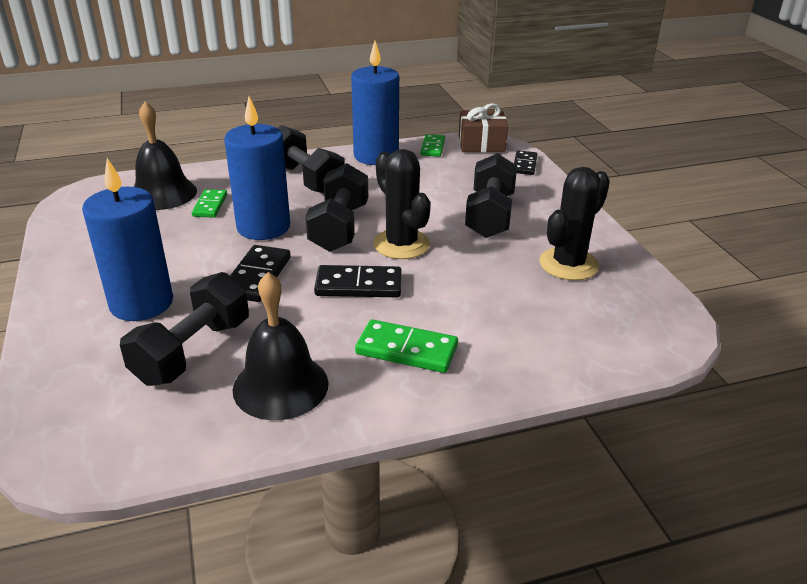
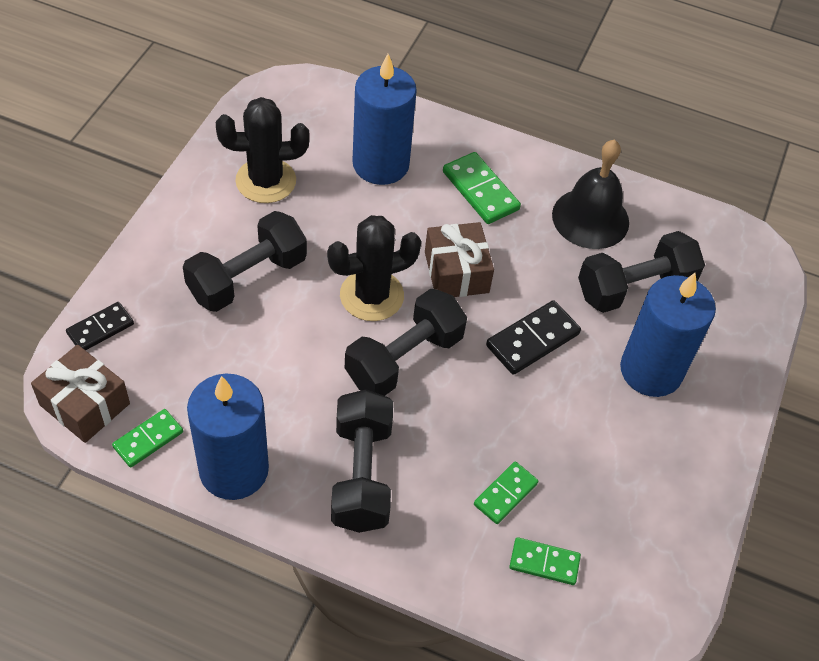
camera: 145 degrees left, 20 degrees up
(163, 193) = (544, 562): black bell -> green domino
(263, 227) = (476, 411): blue candle -> blue candle (380, 164)
(358, 285) = (456, 272): black domino -> brown gift
(401, 244) = (371, 295): black cactus -> black cactus turned 60 degrees clockwise

